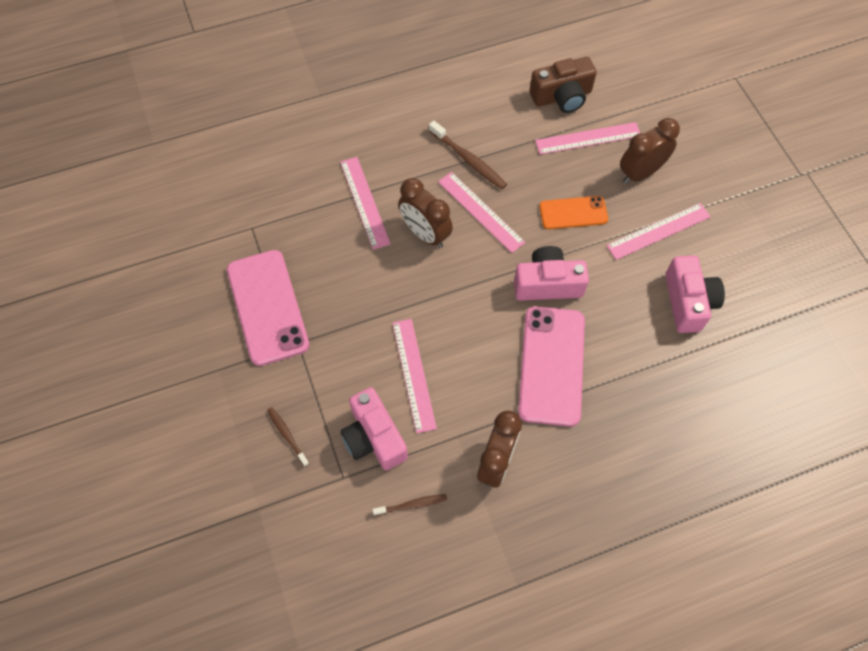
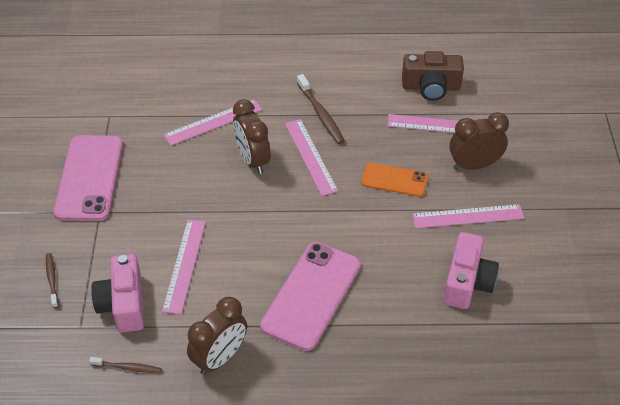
camera: 20 degrees right, 15 degrees down
(364, 202) = (213, 122): pink ruler -> pink ruler turned 60 degrees clockwise
(547, 284) = (341, 229): pink camera -> none

